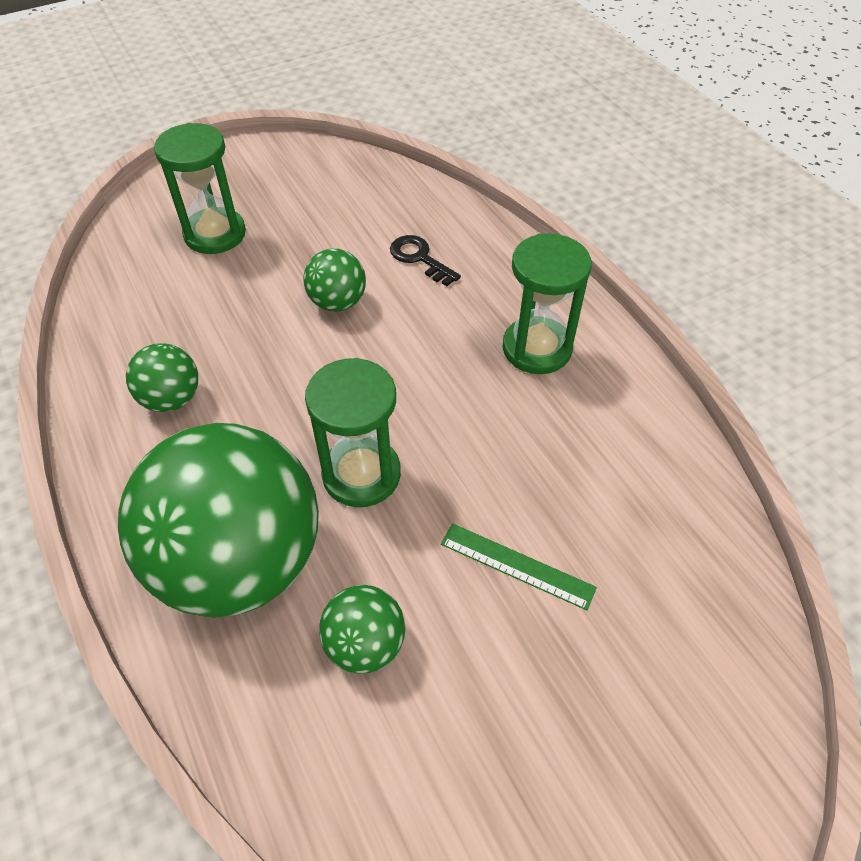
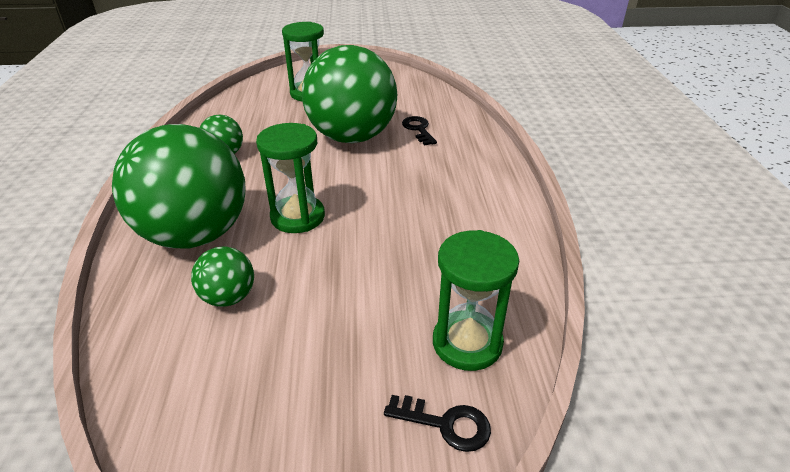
camera: 25 degrees right, 15 degrees down
(337, 302) = (352, 137): green ball -> green ball, size x2.27
(517, 565) = (355, 292): green ruler -> none
(537, 348) = (459, 189): green hourglass -> green hourglass (467, 343)
(727, 702) = (445, 424): none -> black key

